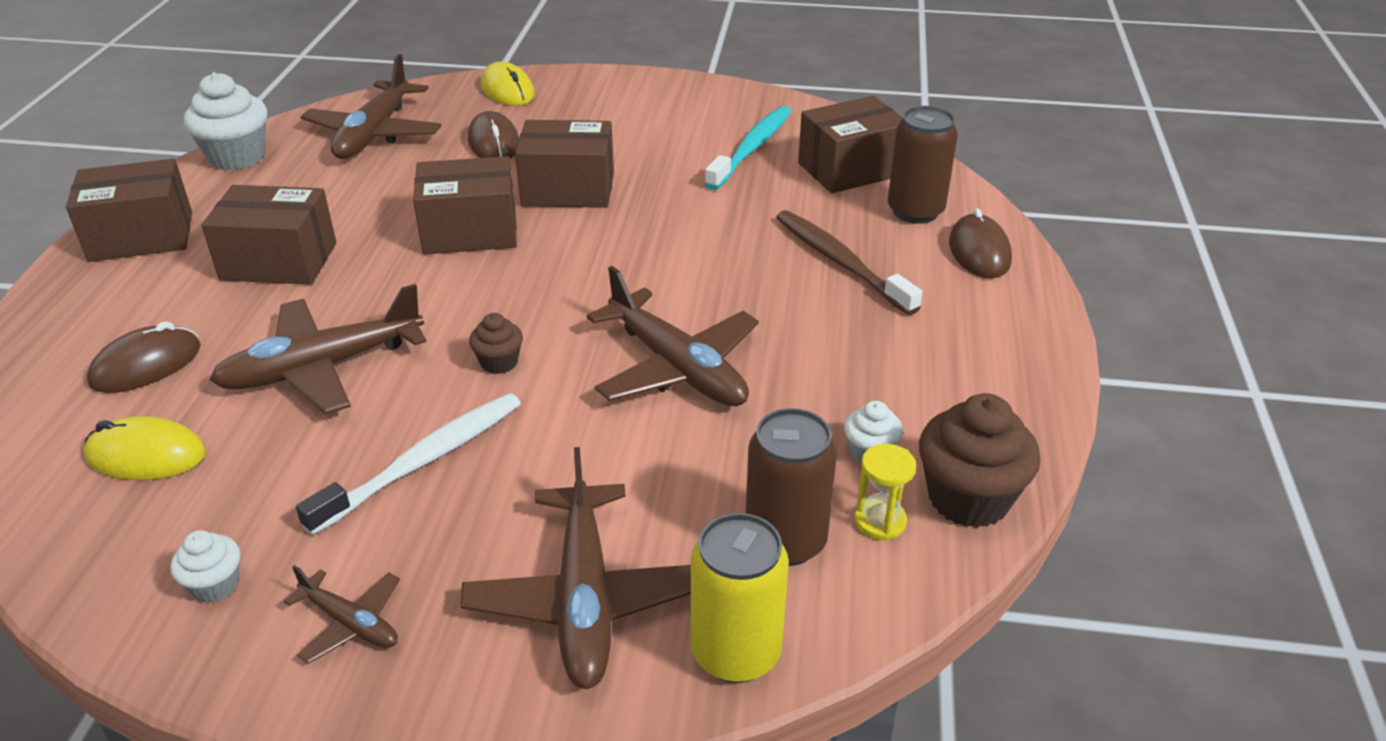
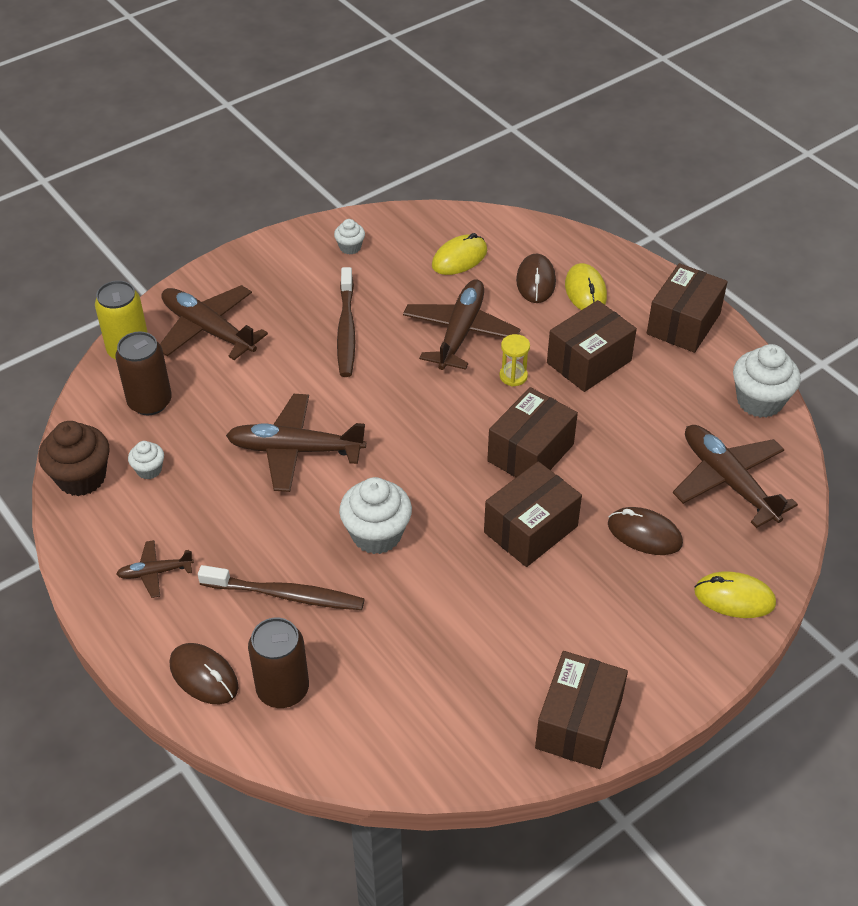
camera: 135 degrees right, 10 degrees up
(134, 320) = (585, 291): none -> yellow mouse
(350, 623) = (283, 269): brown plane -> brown plane (155, 572)
(423, 462) = (346, 330): white toothbrush -> brown toothbrush
(499, 362) = (385, 391): brown cupcake -> none
(699, 256) = (376, 534): none -> white cupcake
(751, 148) = (471, 673): turquoise toothbrush -> none
(850, 169) = (374, 706): brown box -> brown box (579, 724)
(880, 521) = (115, 438): yellow hourglass -> yellow hourglass (513, 376)

